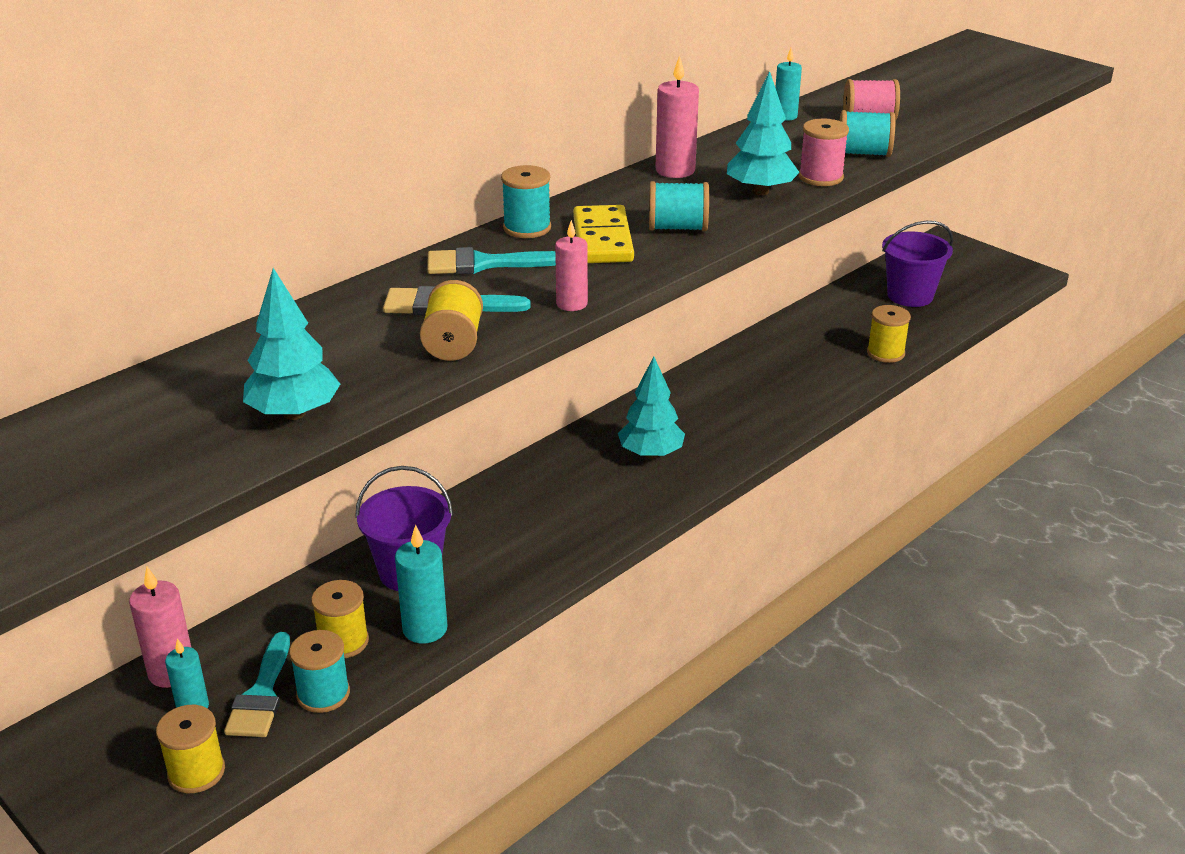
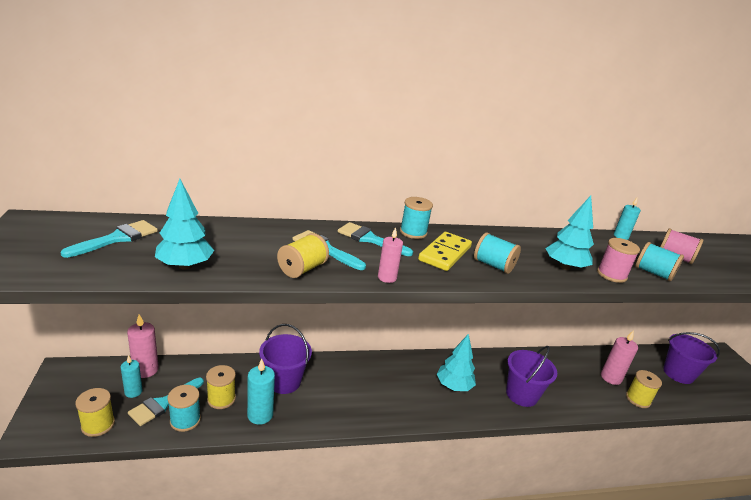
camera: 30 degrees right, 5 degrees down
(131, 428) = (117, 238): none -> turquoise brush
(675, 170) = (525, 237): pink candle -> pink candle (610, 378)
(745, 419) = (521, 394): none -> purple bucket

